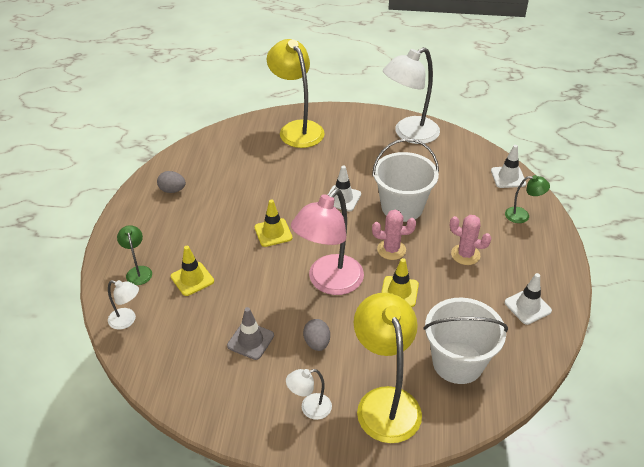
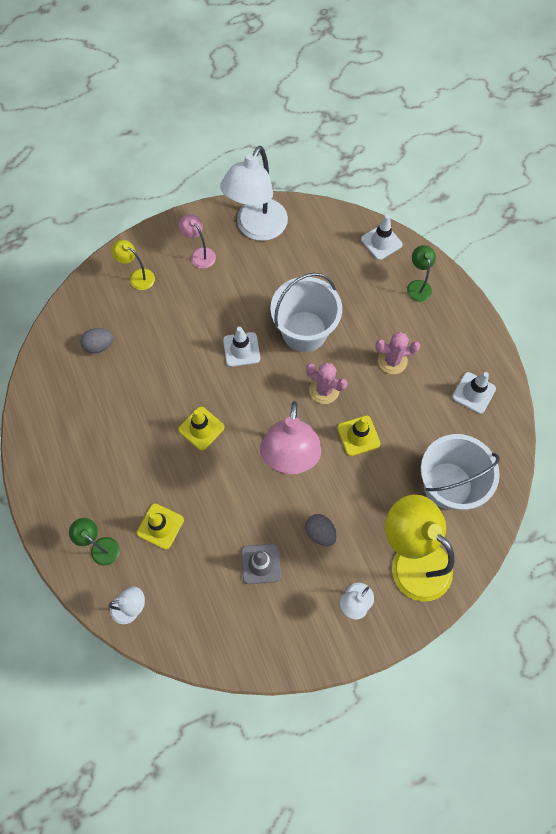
camera: 30 degrees left, 25 degrees up
(172, 190) = (62, 428): grey egg -> grey egg (99, 345)
(297, 129) = (137, 277): yellow lamp -> yellow lamp, size x0.47
(353, 133) = (200, 254): none -> pink lamp
(391, 250) = (324, 390): pink cactus -> pink cactus turned 60 degrees clockwise
(522, 215) = (418, 286): green lamp -> green lamp turned 75 degrees counterclockwise

